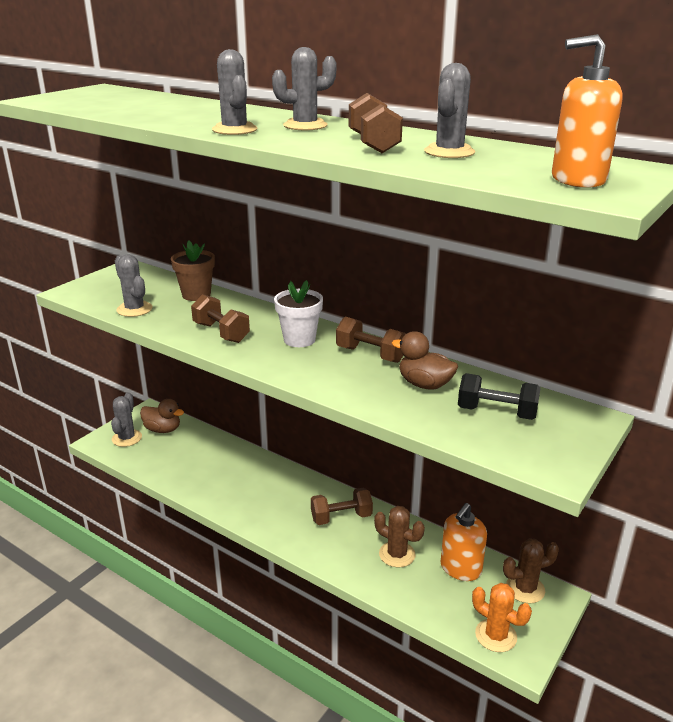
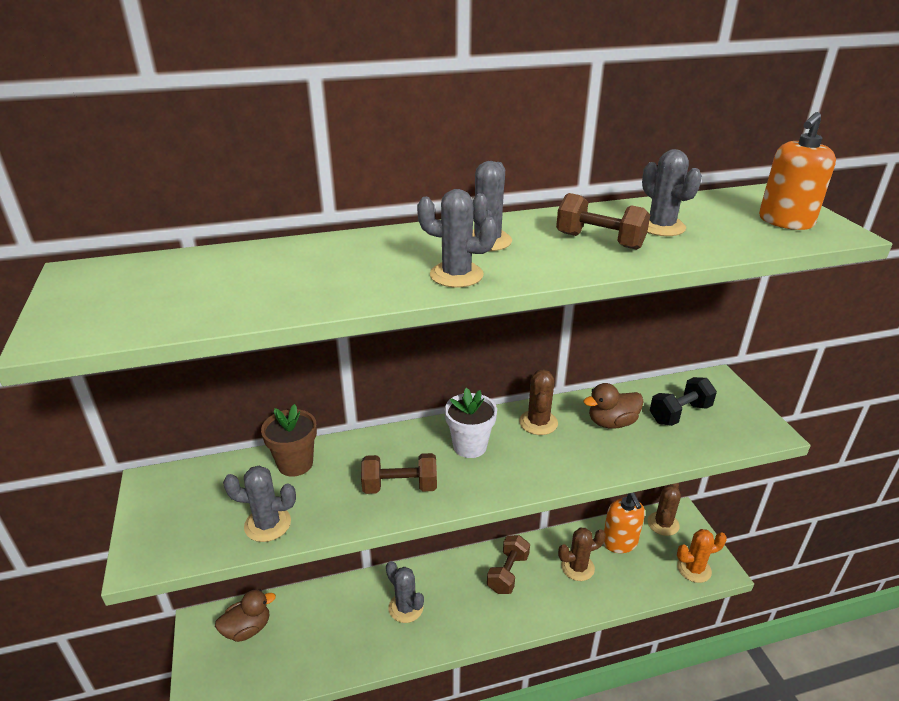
camera: 50 degrees left, 5 degrees up
(127, 438) = (224, 669): grey cactus -> grey cactus (406, 607)
(370, 354) = (538, 422): brown dumbbell -> brown cactus

